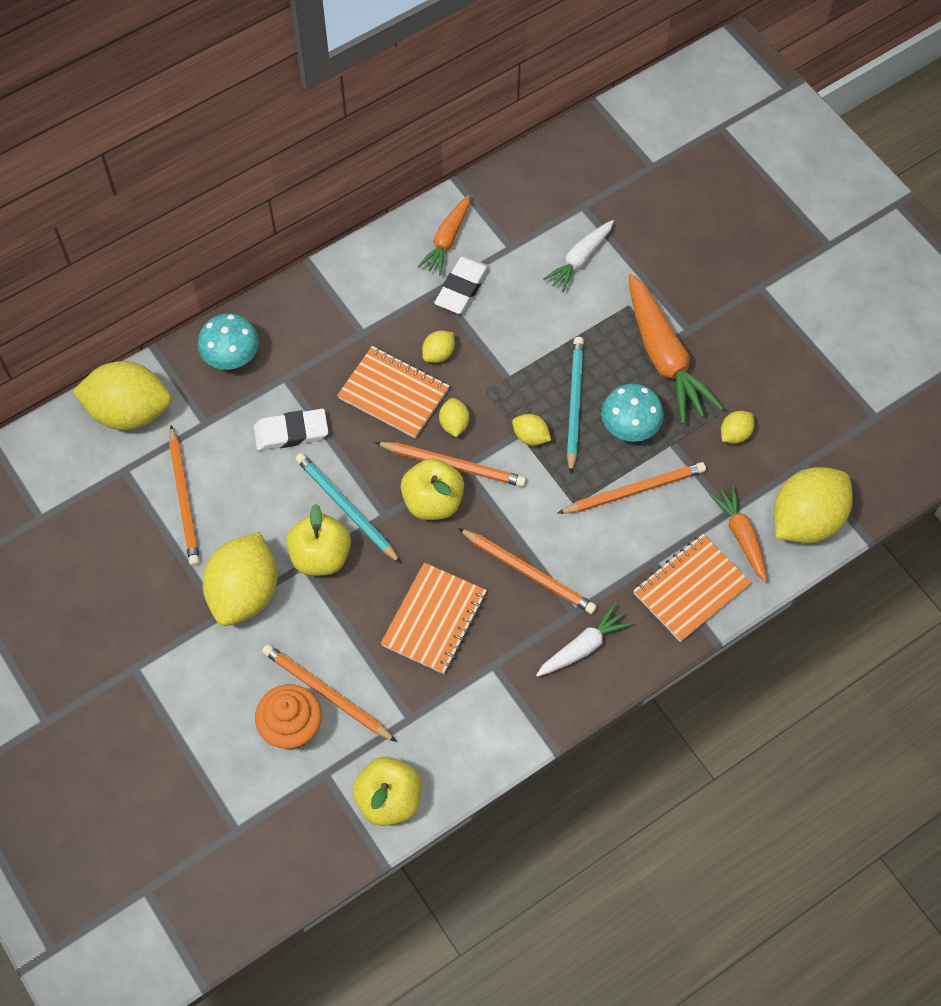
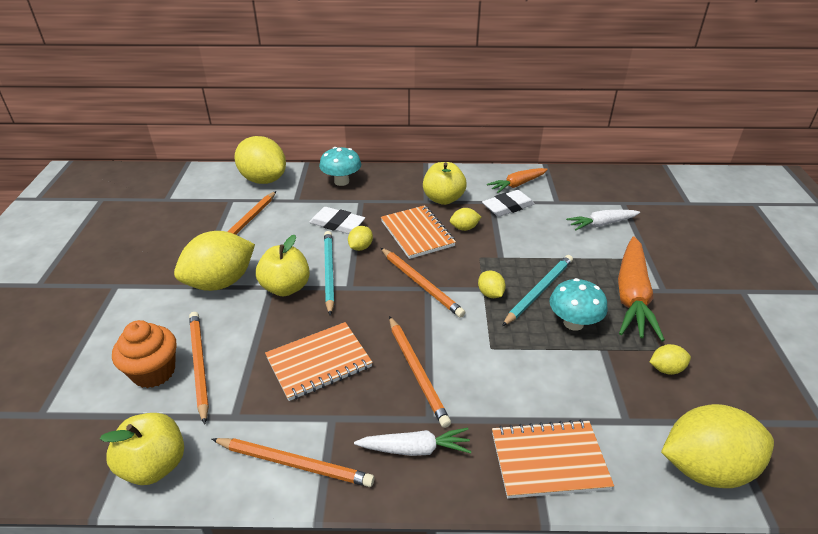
camera: 35 degrees right, 25 degrees down
(433, 501) = (388, 296): yellow apple -> yellow apple (443, 199)
(454, 424) = (442, 264): yellow lemon -> yellow lemon (360, 247)
(634, 490) = (548, 363): orange pencil -> orange pencil (295, 463)
(741, 536) = (627, 445): orange carrot -> none

